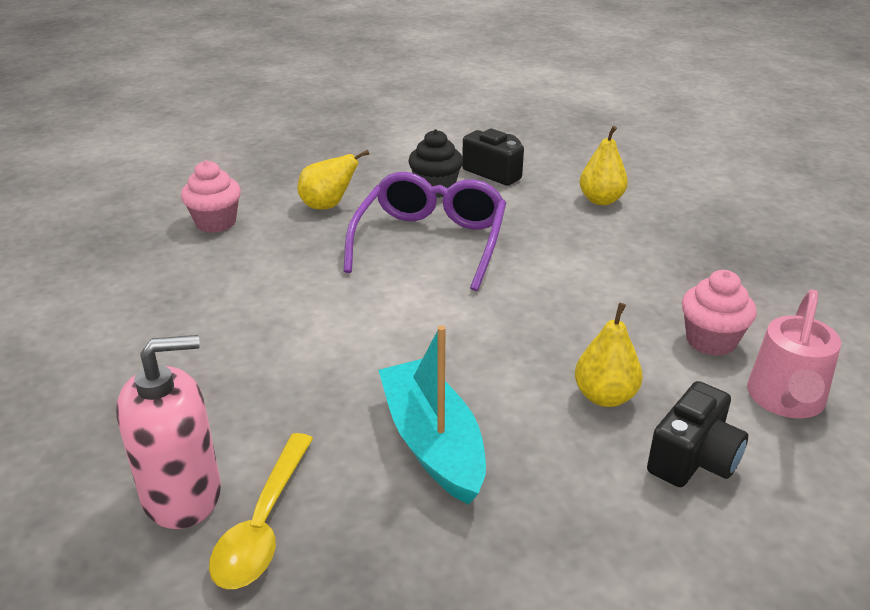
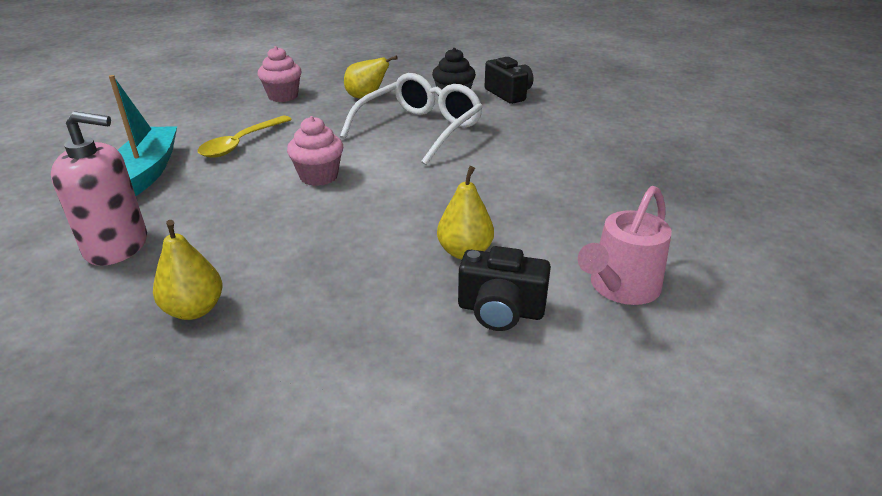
camera: 20 degrees right, 0 degrees up
(263, 524) = (149, 276): yellow spoon -> yellow spoon (241, 143)
(430, 242) = (420, 129): purple glasses -> white glasses
(432, 442) = (307, 253): turquoise boat -> turquoise boat (148, 171)
(601, 200) = (578, 123): yellow pear -> yellow pear (194, 310)
(693, 459) = (500, 310): black camera -> black camera turned 45 degrees clockwise
(710, 341) = (589, 232): pink cupcake -> pink cupcake (319, 177)

